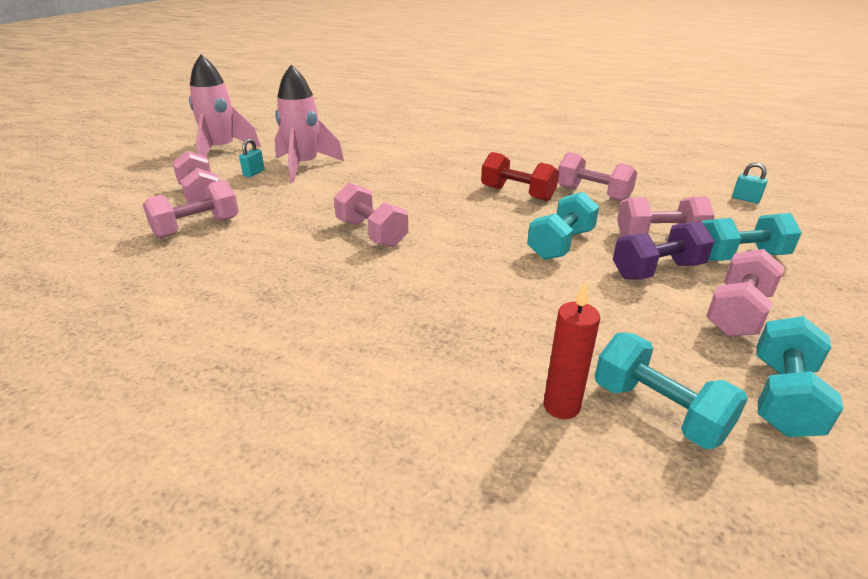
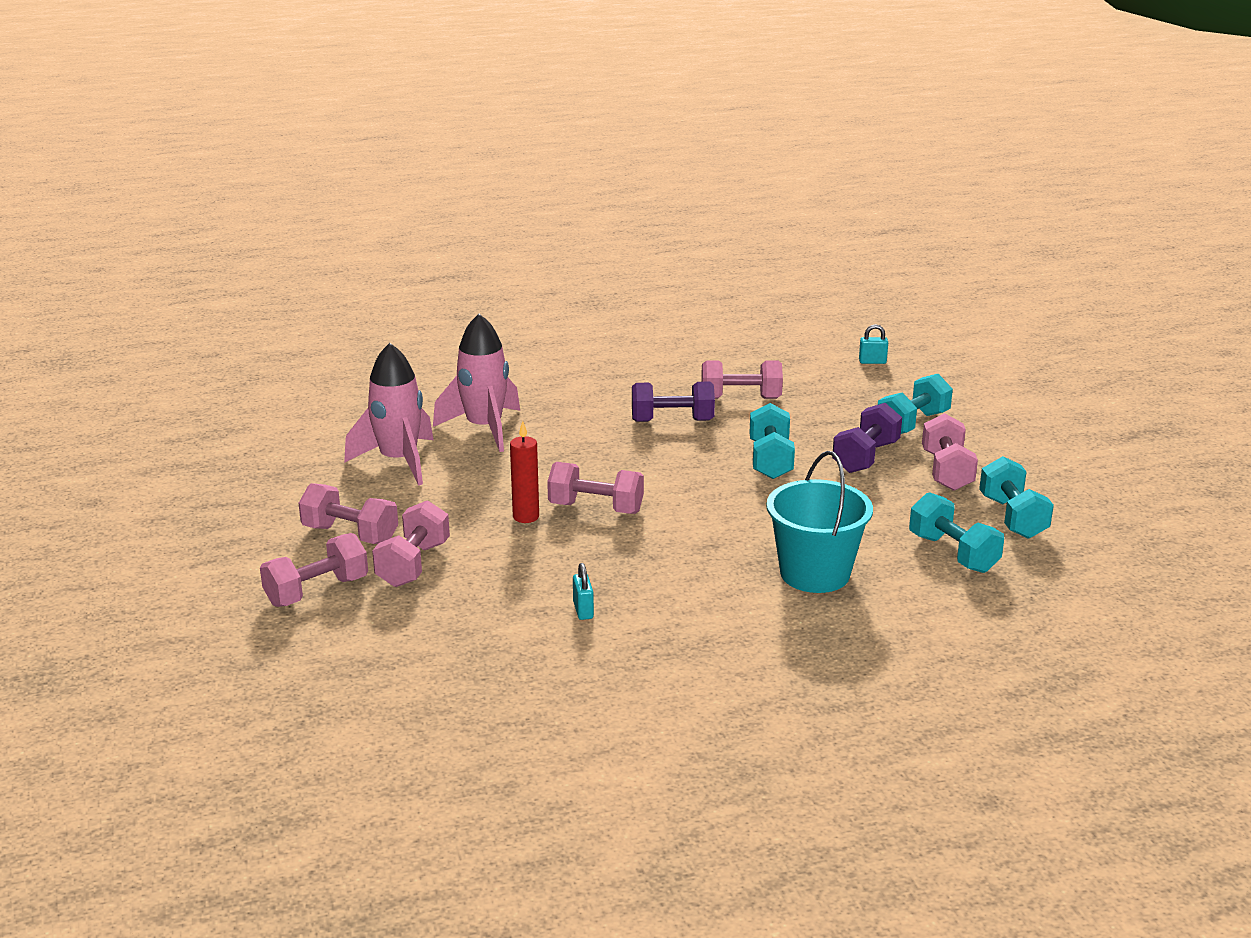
camera: 35 degrees left, 5 degrees down
(221, 150) = (252, 474): pink rocket -> pink rocket (484, 429)
(254, 173) = (354, 489): turquoise padlock -> turquoise padlock (583, 610)
(470, 364) = (814, 573): none -> turquoise bucket
(517, 194) = (672, 421): red dumbbell -> purple dumbbell
(561, 406) = (897, 574): red candle -> red candle (526, 517)
(658, 411) = (953, 553): turquoise dumbbell -> turquoise dumbbell turned 45 degrees clockwise
(659, 236) = (838, 425): pink dumbbell -> pink dumbbell (317, 591)

